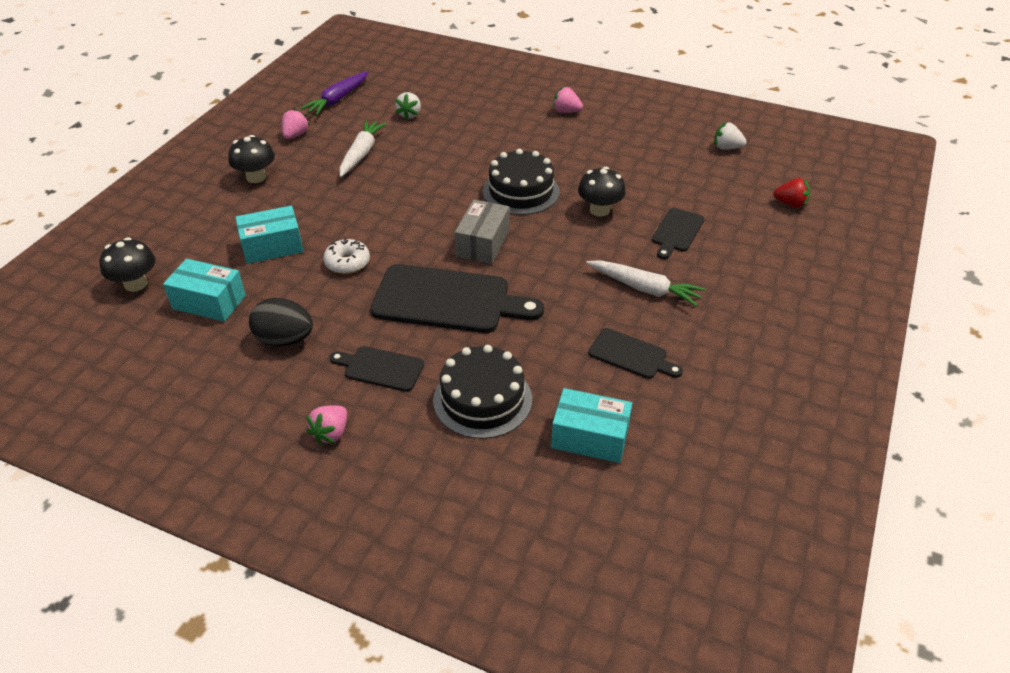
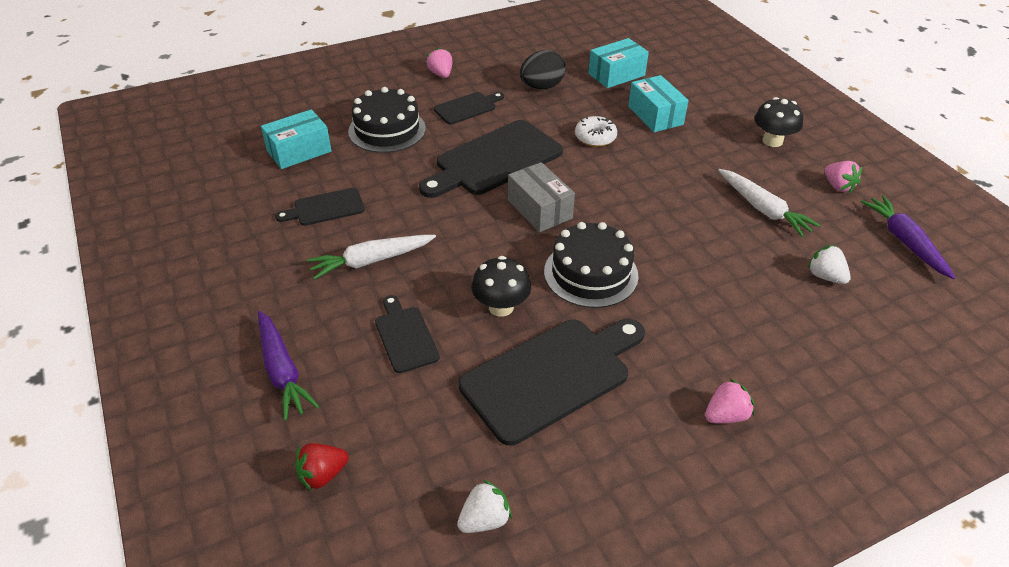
camera: 130 degrees right, 0 degrees up
(136, 284) = (669, 57): black mushroom -> none
(272, 246) = (655, 115): turquoise box -> turquoise box turned 45 degrees counterclockwise
(621, 168) = (551, 376): none -> black cutting board
(772, 261) = (282, 371): none -> purple carrot

